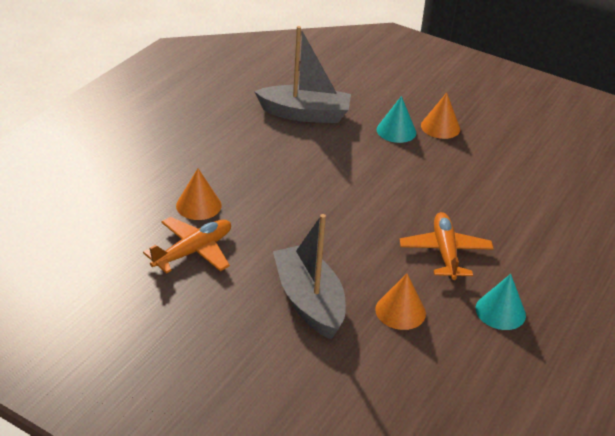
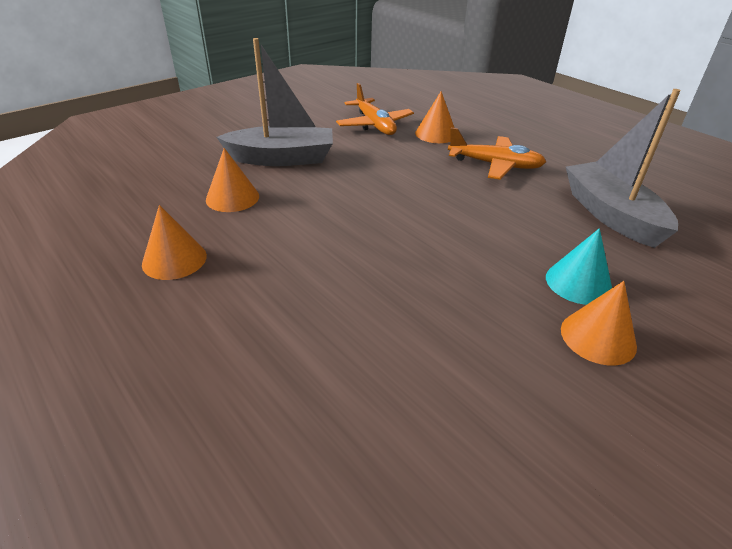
camera: 110 degrees right, 0 degrees up
(305, 114) = (611, 215): grey boat -> grey boat turned 135 degrees clockwise
(445, 252) = (295, 249): orange plane -> orange plane (495, 165)
(500, 311) = (174, 259): turquoise cone -> orange cone

